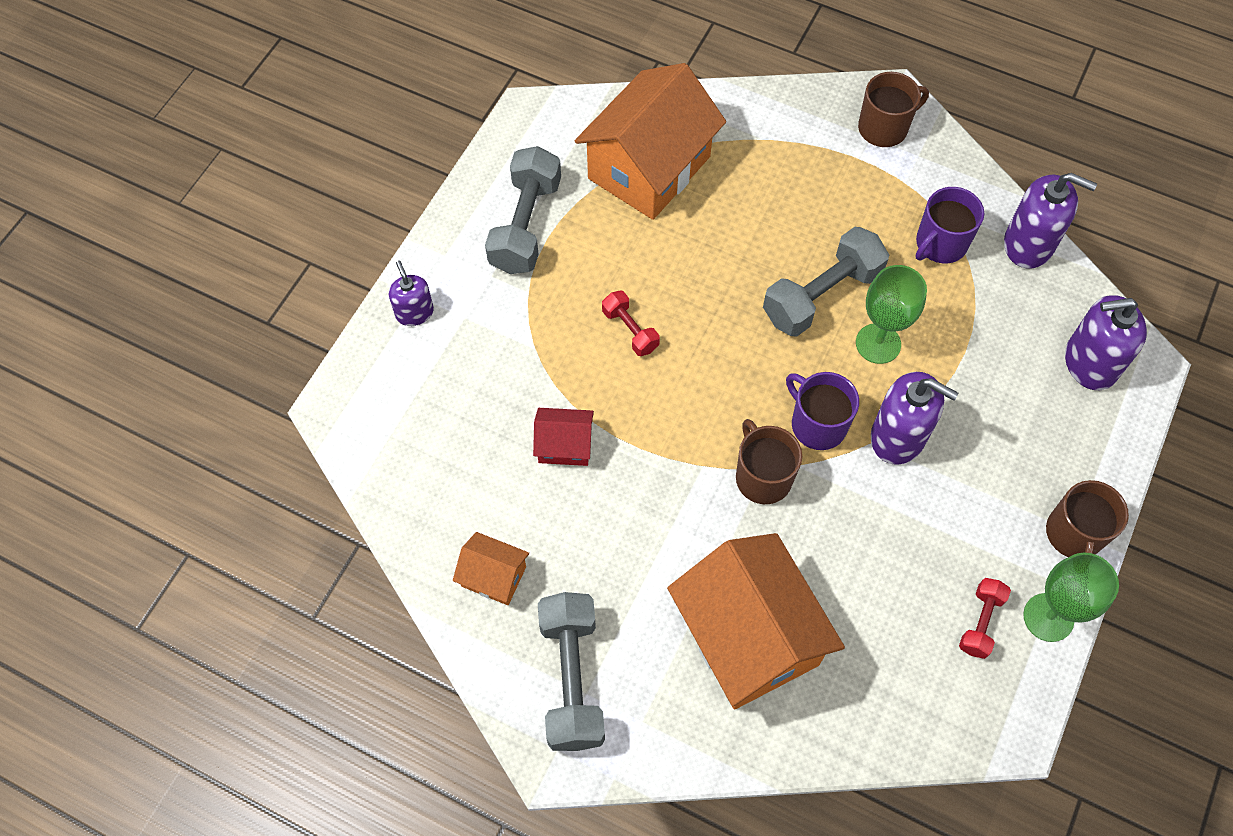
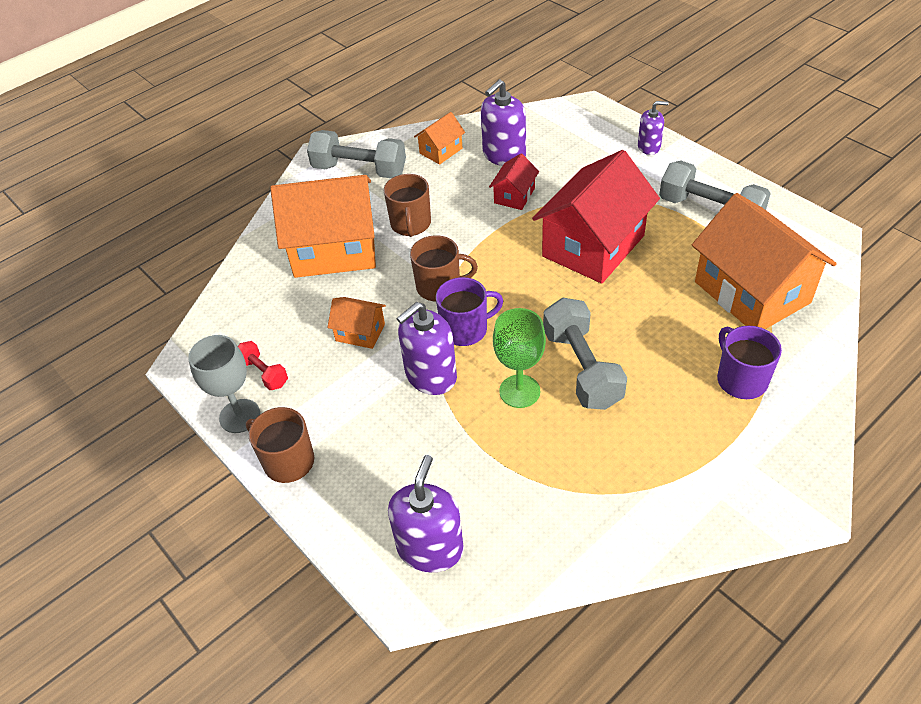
camera: 115 degrees right, 15 degrees down
(630, 330) = (593, 246): red dumbbell -> red house
(872, 538) = (360, 332): none -> orange house
(884, 128) = (764, 481): brown mug -> brown mug (411, 224)
(940, 244) = (606, 476): purple mug -> purple mug (741, 379)
(1028, 244) = (581, 554): purple soap dispenser -> purple soap dispenser (504, 155)
(1048, 617) = (239, 416): green goblet -> grey goblet

